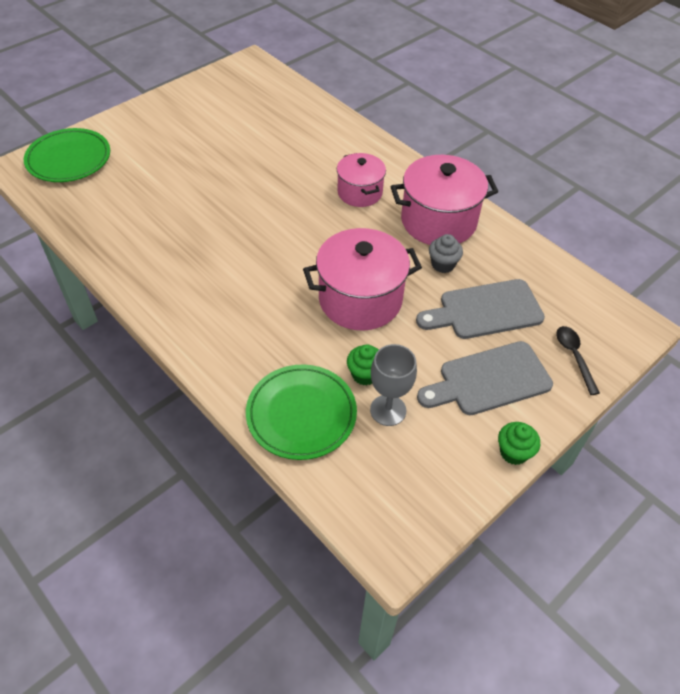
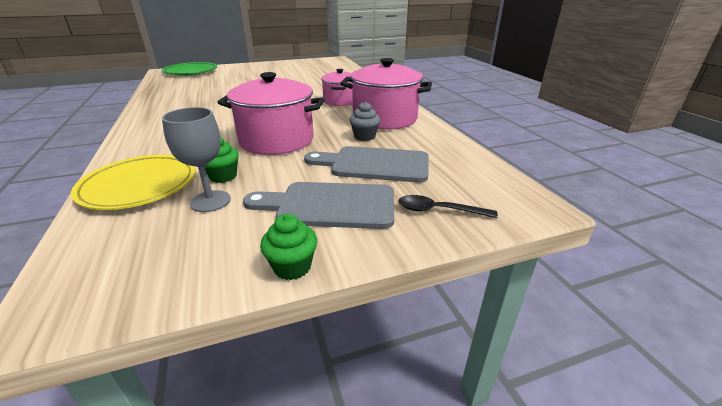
camera: 25 degrees right, 20 degrees down
(301, 414) = (139, 186): green plate -> yellow plate
(574, 357) = (438, 210): black spoon -> black spoon turned 90 degrees counterclockwise

